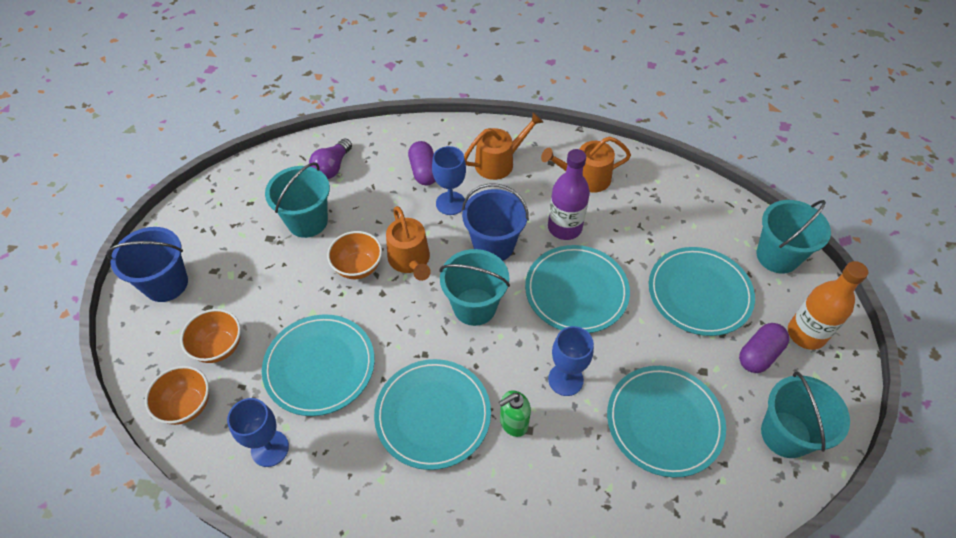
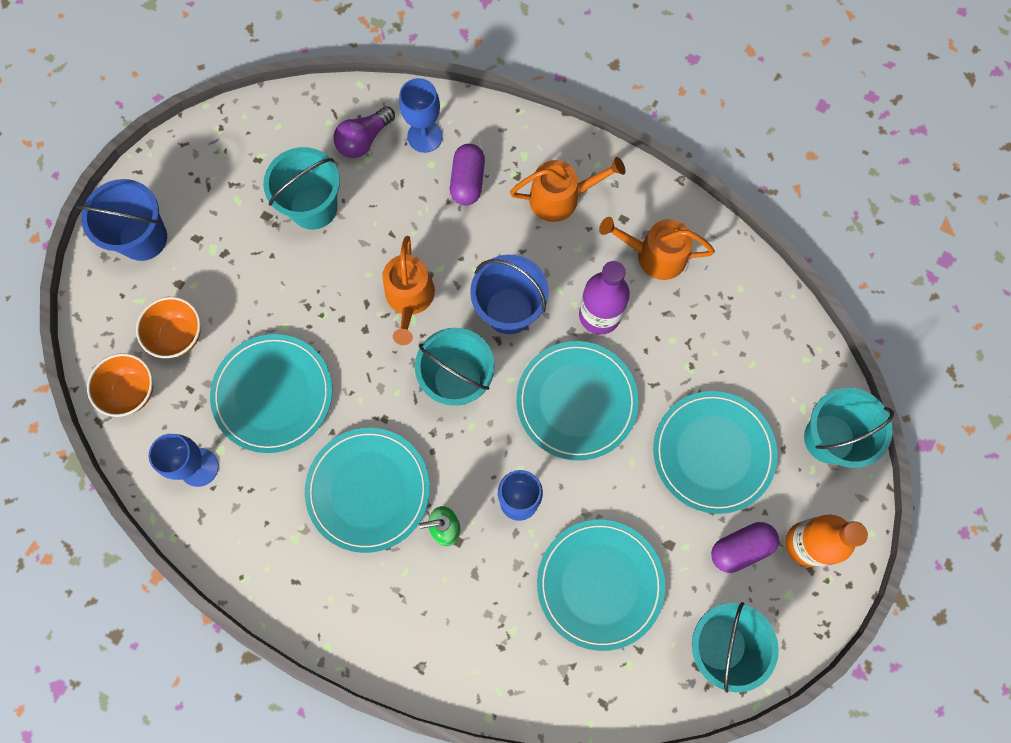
camera: 20 degrees right, 20 degrees up
(358, 267) = (350, 287): orange bowl -> none
(450, 203) = (482, 237): blue goblet -> blue goblet (425, 136)

